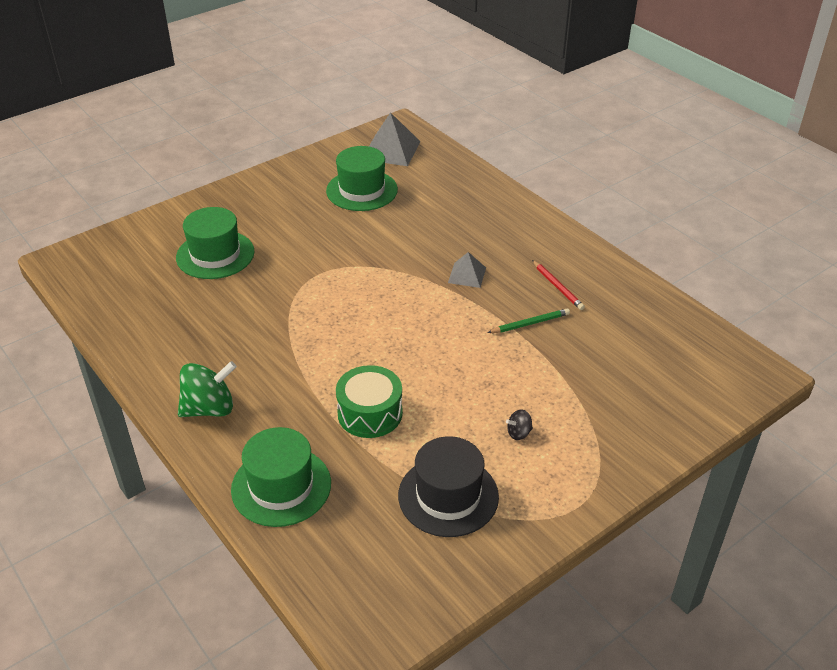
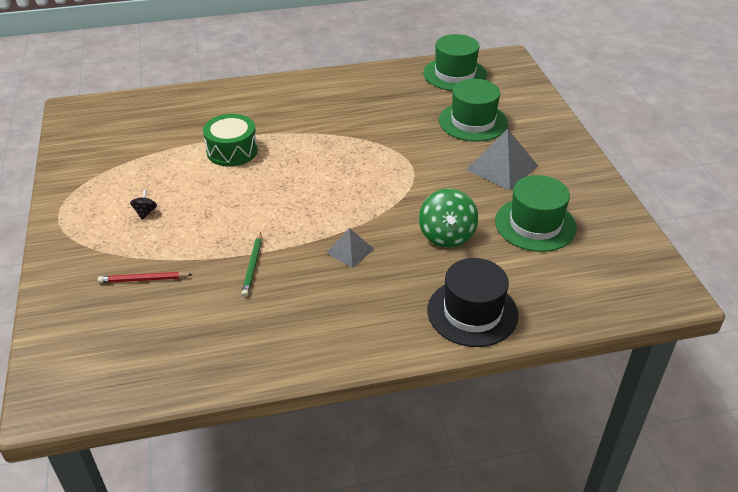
camera: 115 degrees right, 0 degrees up
(209, 408) = (297, 91): green spinning top -> green spinning top (446, 236)
(281, 486) = (206, 104): green hat -> green hat (455, 74)
(391, 150) = (613, 269): grey pyramid -> grey pyramid (502, 167)
(448, 496) = (129, 163): black hat -> black hat (472, 312)
(557, 287) = (286, 306): red pencil -> red pencil (143, 279)

